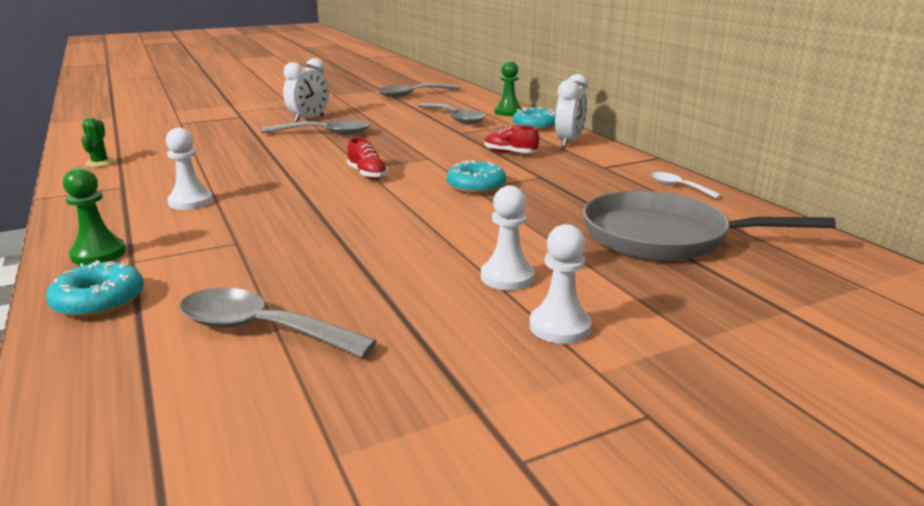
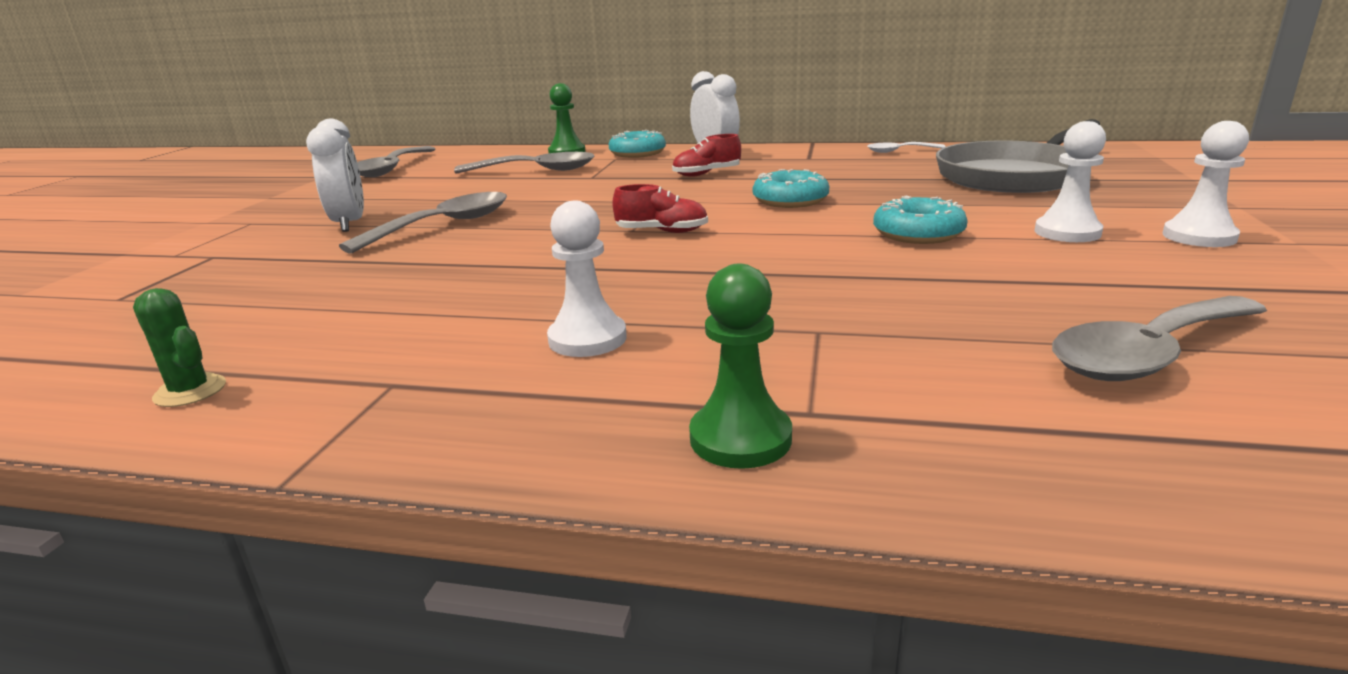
camera: 50 degrees left, 0 degrees up
(99, 300) = (968, 456): turquoise donut -> turquoise donut (918, 234)

